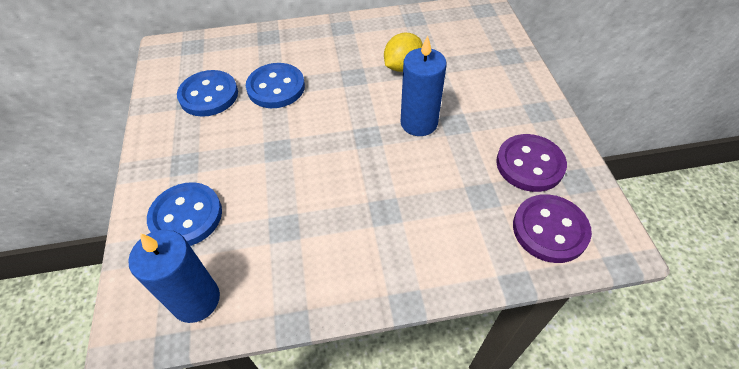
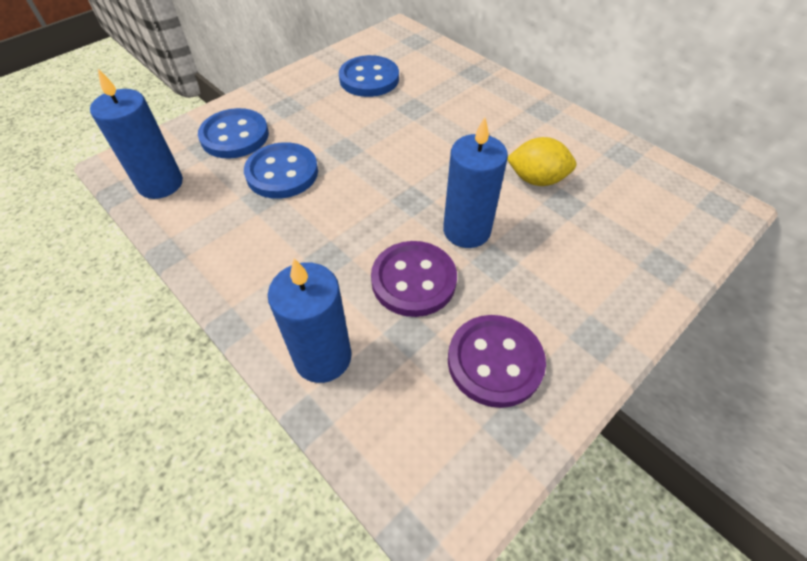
camera: 55 degrees right, 0 degrees up
(276, 87) = (416, 110): blue button -> blue button (282, 173)
(473, 253) = (323, 357): none -> blue candle
(549, 230) = (408, 424): purple button -> purple button (413, 280)

